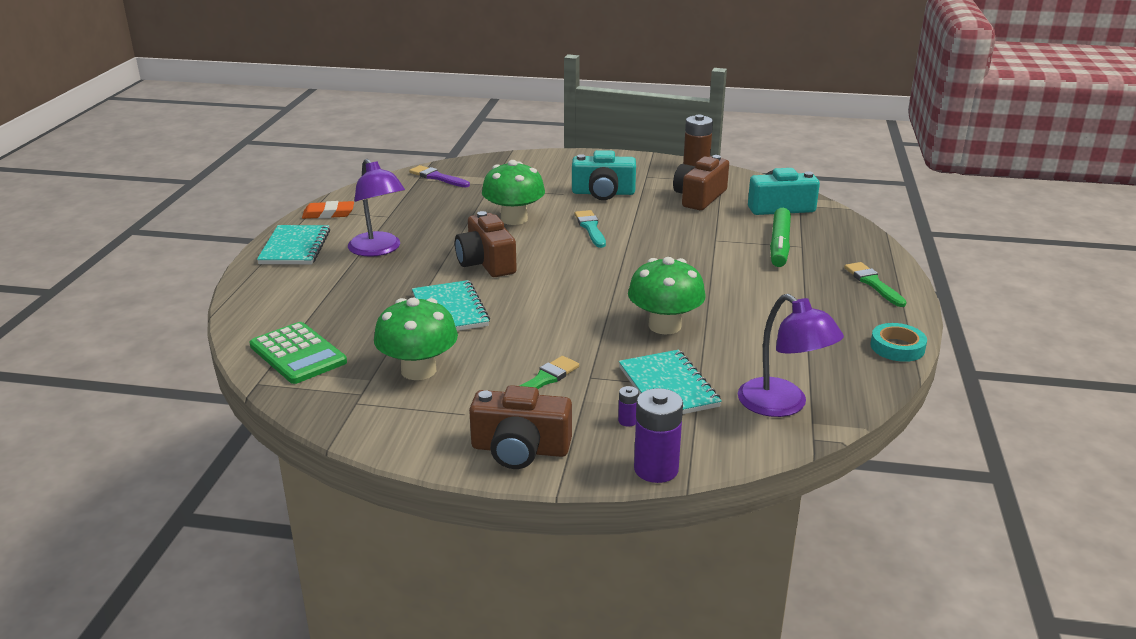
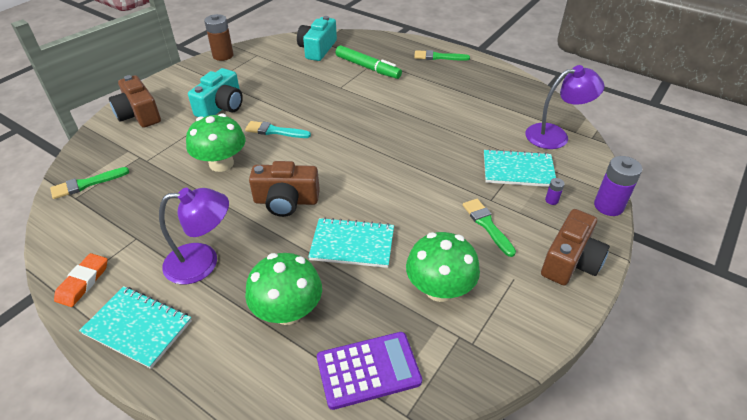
camera: 65 degrees left, 15 degrees up
(298, 354) = (368, 370): green calculator -> purple calculator
(437, 177) = (86, 184): purple brush -> green brush
(664, 326) = (442, 146): green mushroom -> green mushroom (288, 311)
(699, 197) = (273, 71): brown camera -> brown camera (139, 114)
(897, 347) = (511, 77): turquoise tape -> none

